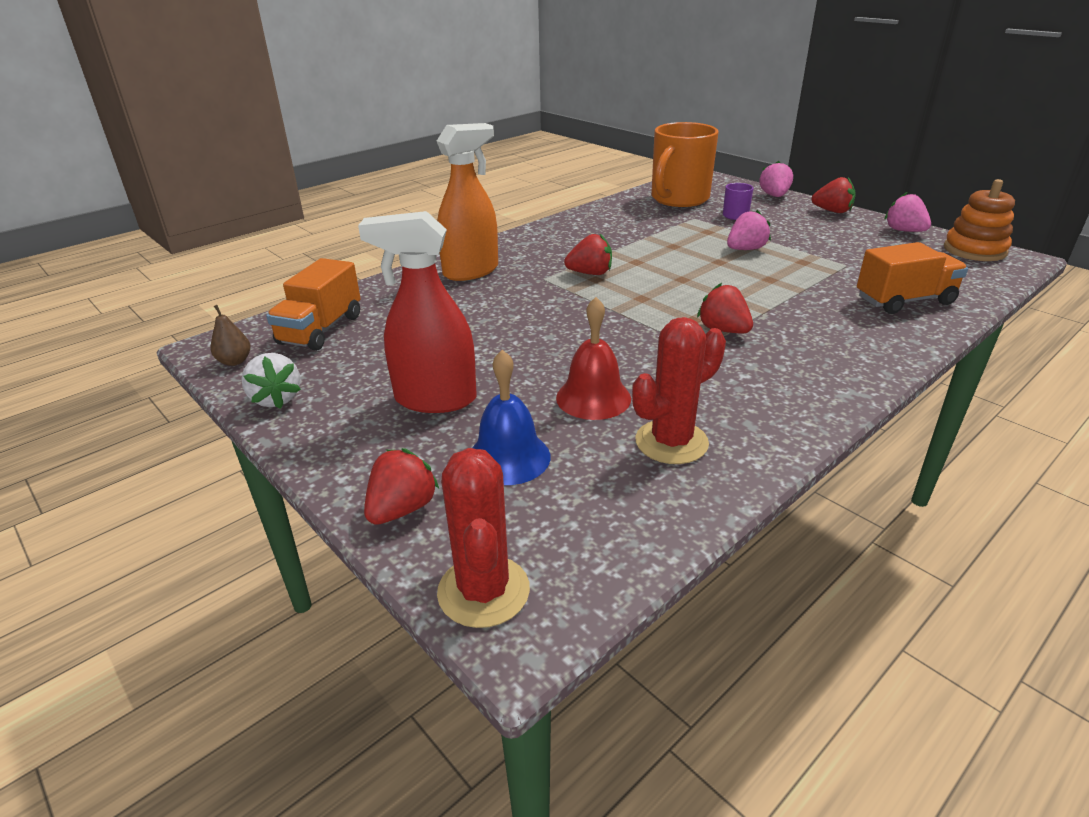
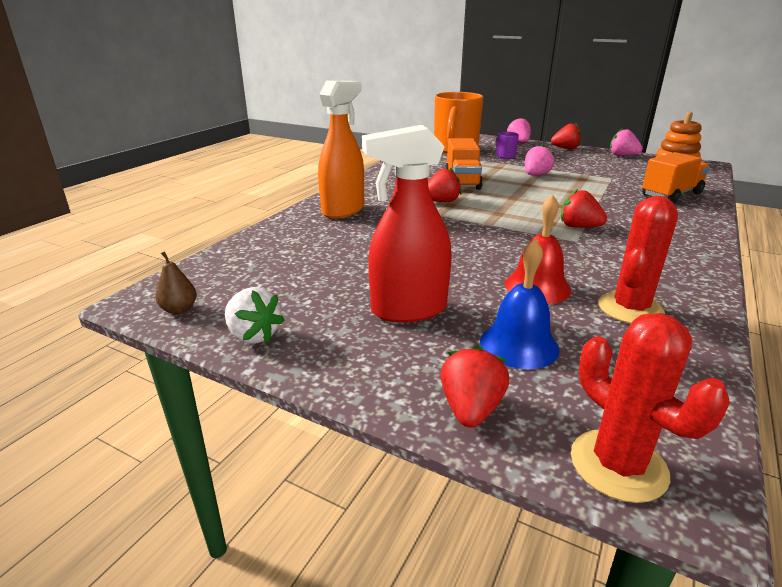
camera: 20 degrees left, 5 degrees down
(321, 330) = (246, 270): orange truck -> orange truck (462, 182)

